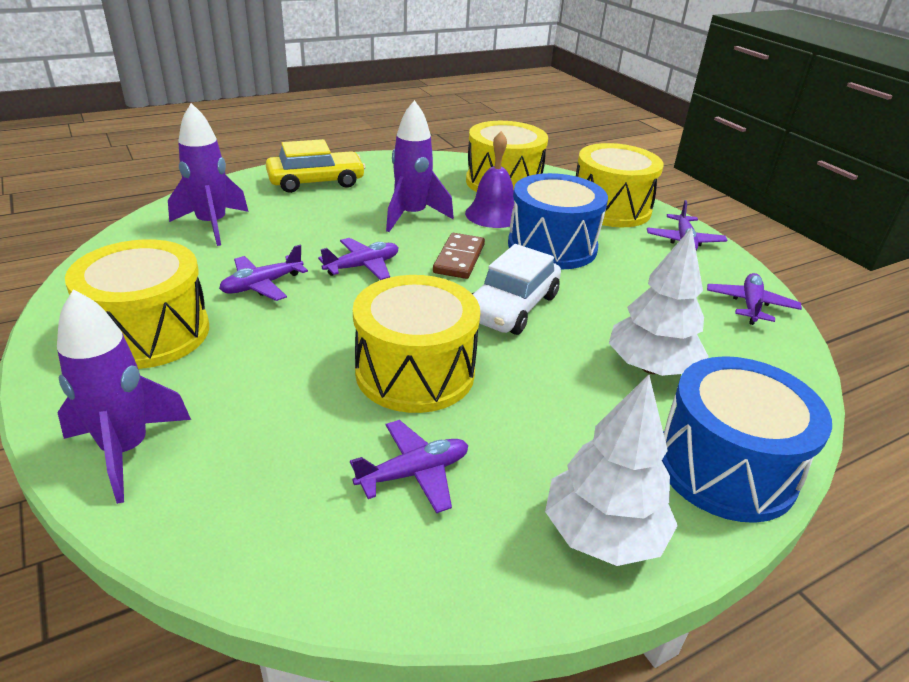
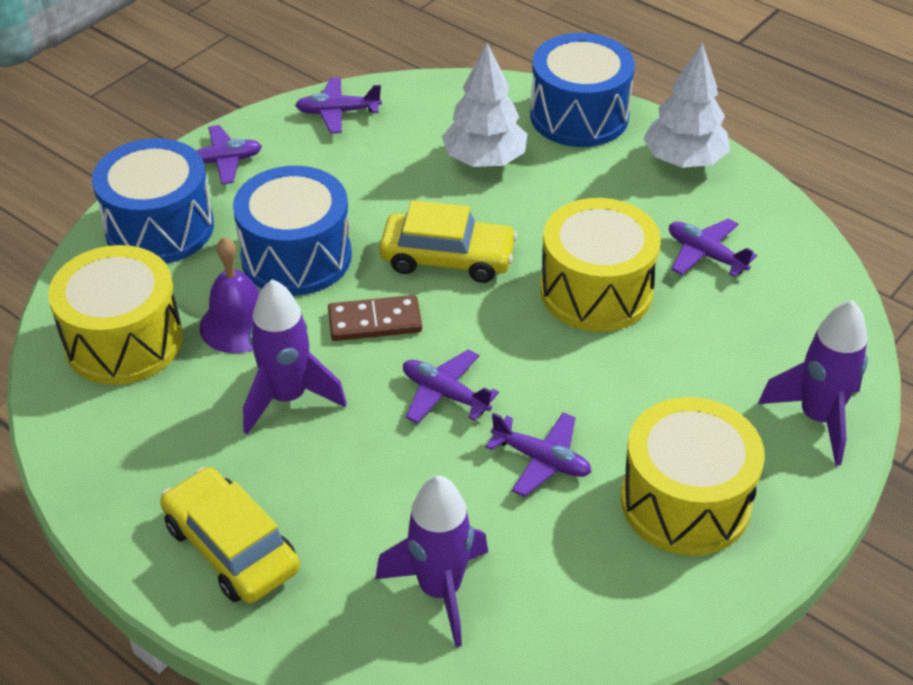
camera: 110 degrees left, 10 degrees up
(511, 307) = (447, 258): white car -> yellow car
(610, 208) = (159, 228): yellow drum -> blue drum

